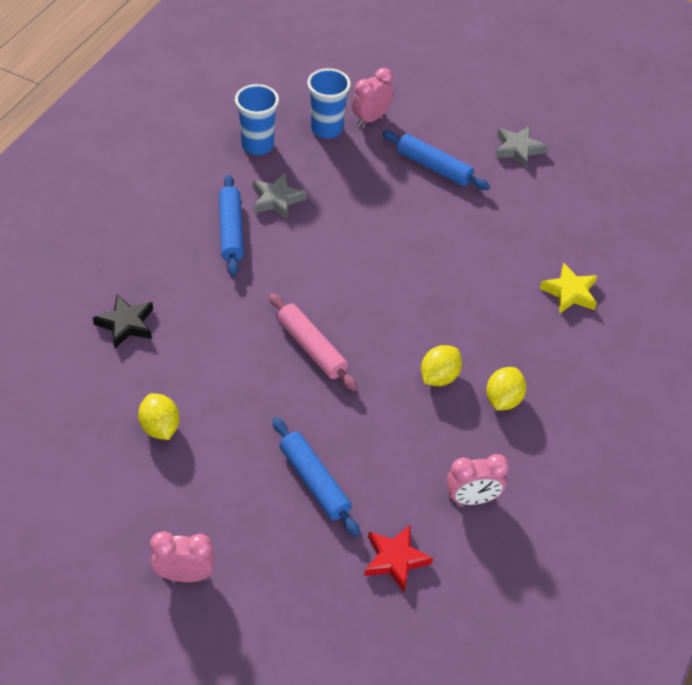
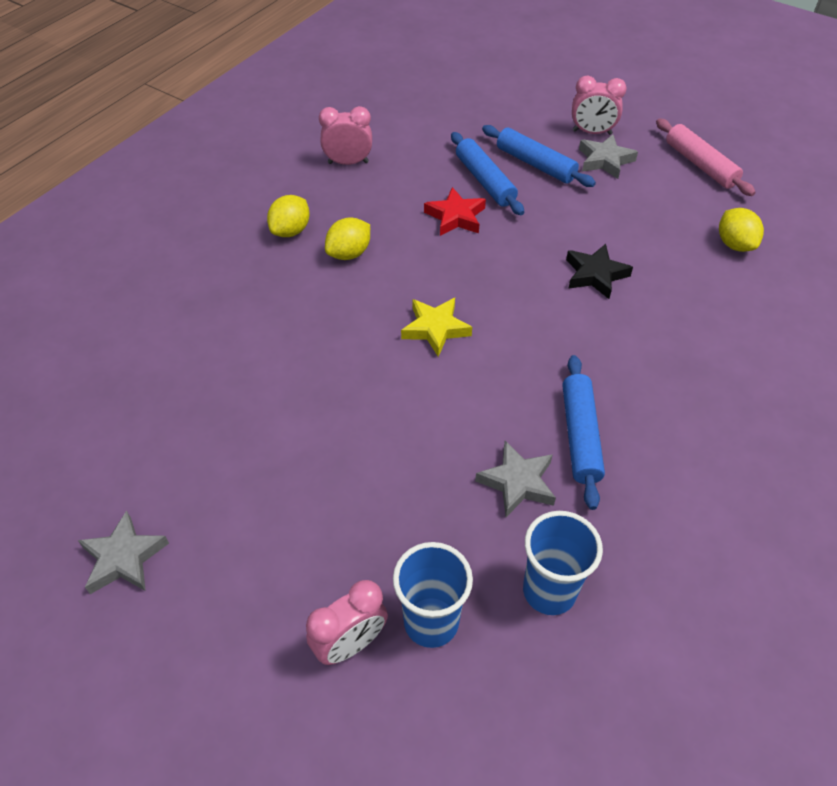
camera: 170 degrees left, 0 degrees up
(126, 324) = (690, 323): black star -> black star (595, 275)
(160, 427) = (631, 227): yellow lemon -> yellow lemon (734, 244)
(175, 525) = (605, 160): none -> grey star
(311, 348) = (480, 288): pink rolling pin -> pink rolling pin (700, 165)
(395, 560) = (423, 131): red star -> red star (455, 217)
(433, 167) = (272, 529): blue rolling pin -> blue rolling pin (535, 164)
(570, 292) = (166, 330): yellow star -> yellow star (435, 329)

